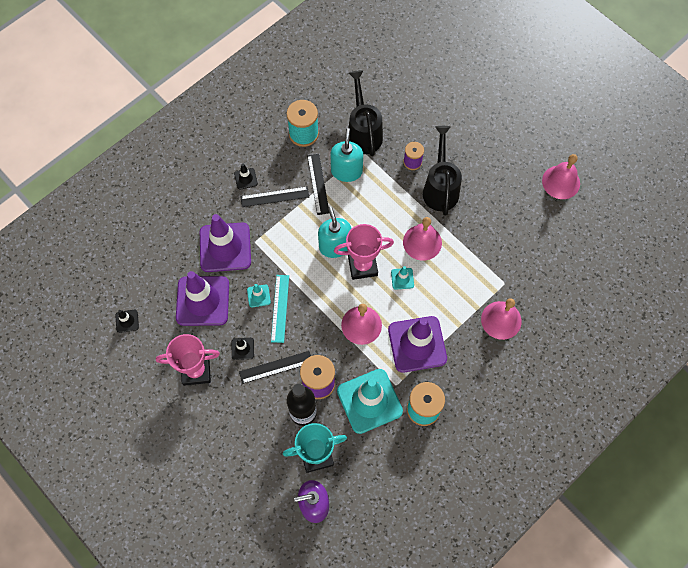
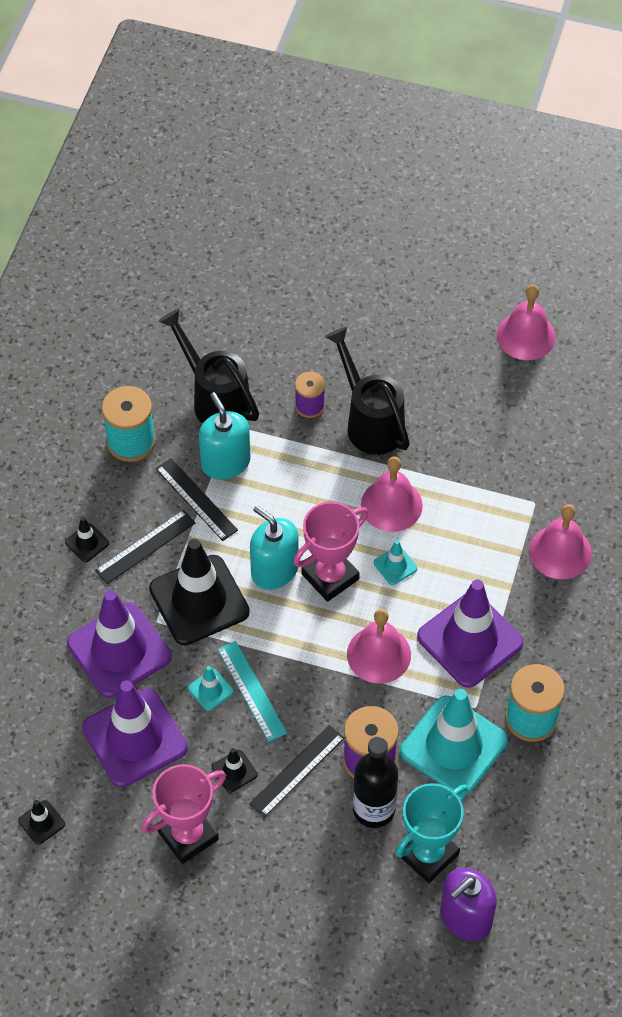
camera: 30 degrees left, 10 degrees down
(284, 242) = (199, 600): none -> black traffic cone

